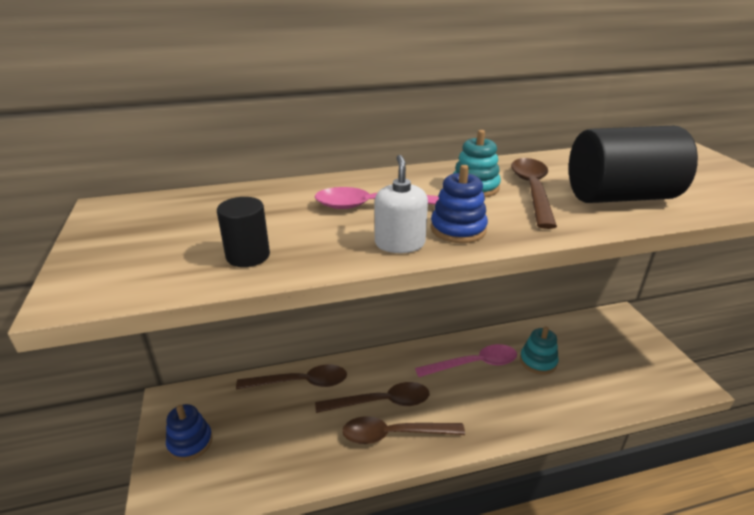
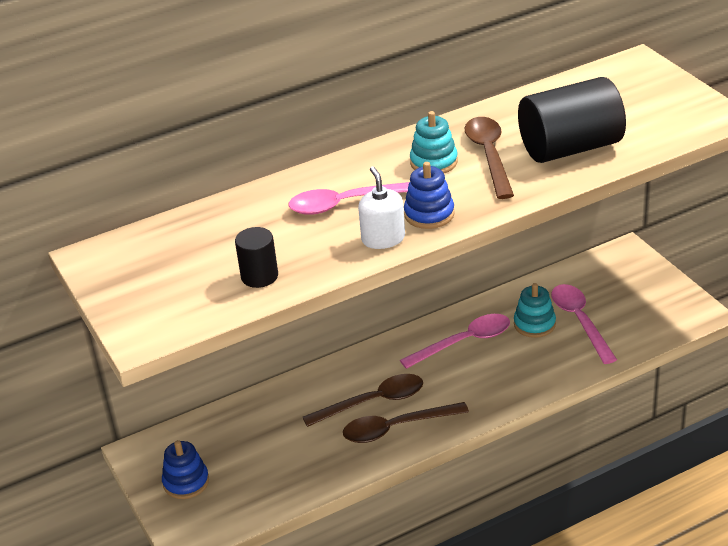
camera: 10 degrees left, 5 degrees up
(300, 382) = (276, 403): brown spoon -> none
(579, 368) = (580, 321): none -> pink spoon

